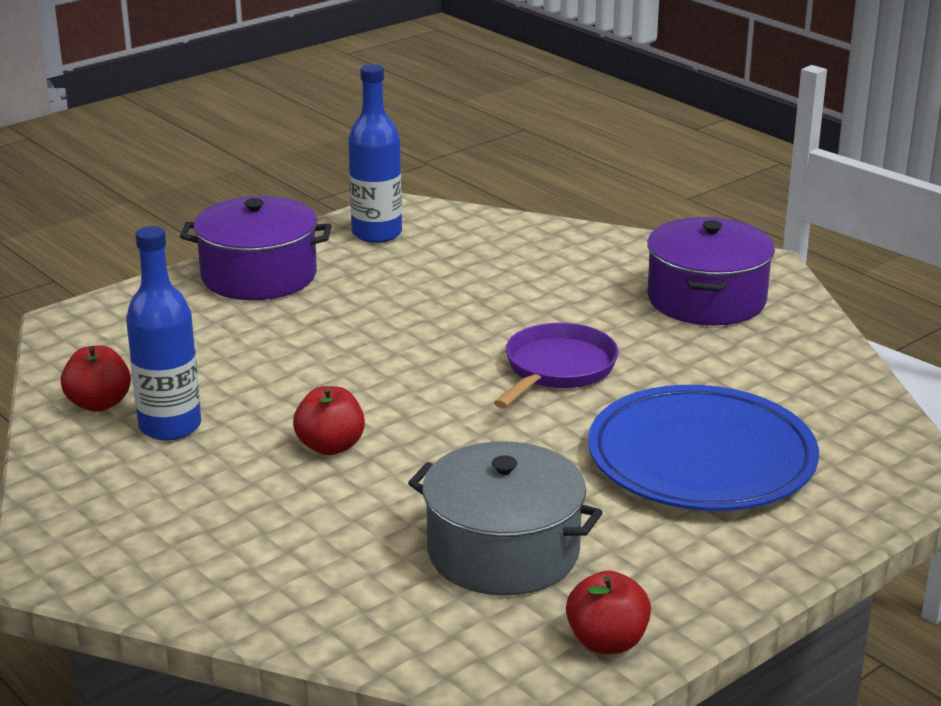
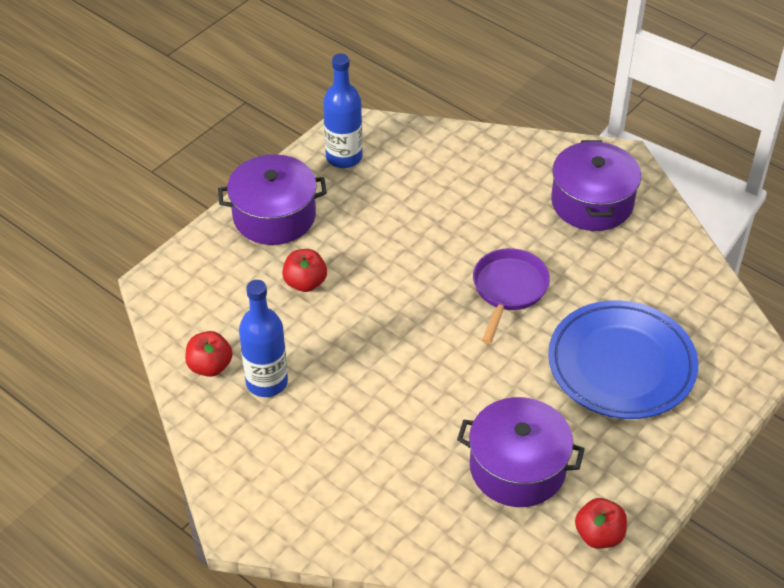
camera: 10 degrees left, 20 degrees up
(330, 446) = (380, 386): red apple -> red apple (305, 283)
(503, 551) = (517, 467): grey pot -> purple pot

